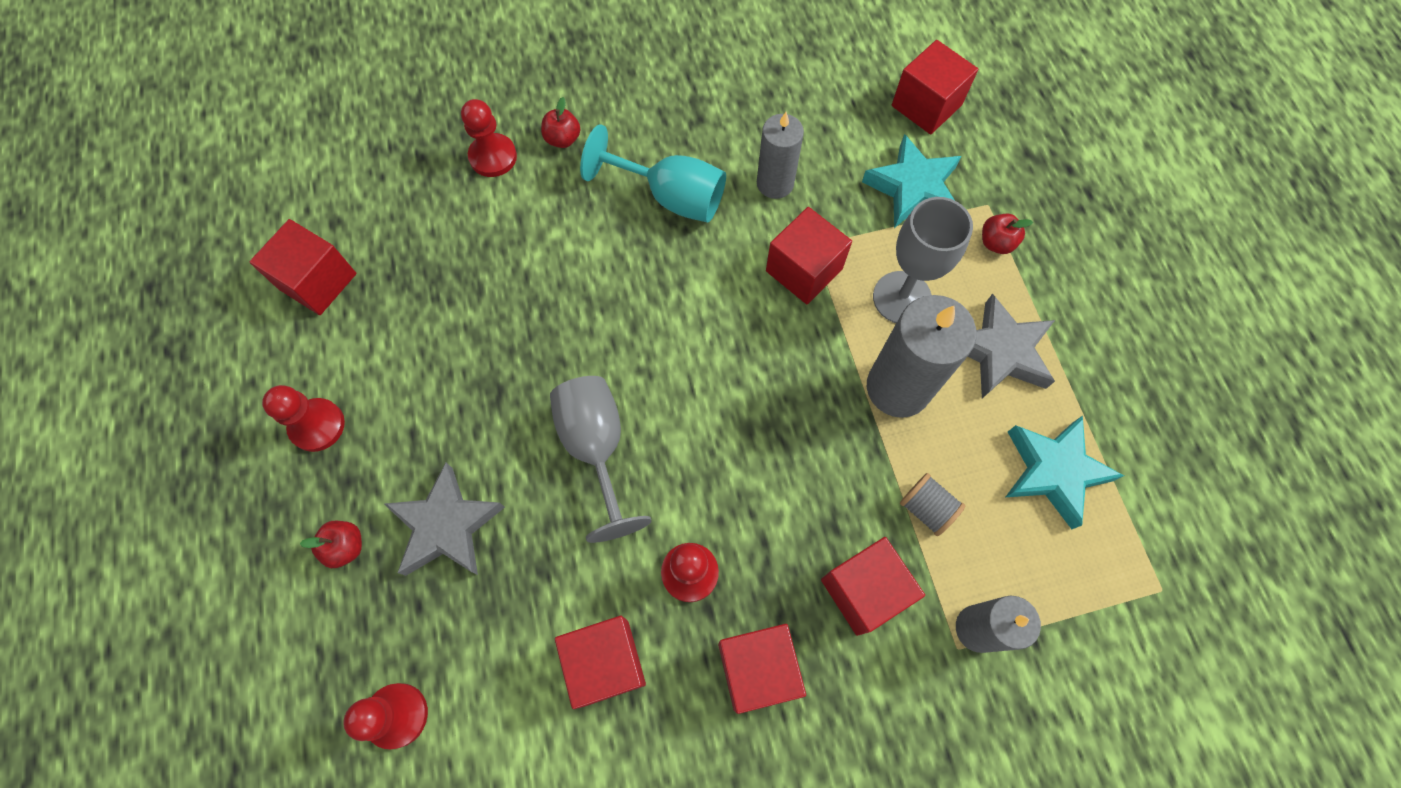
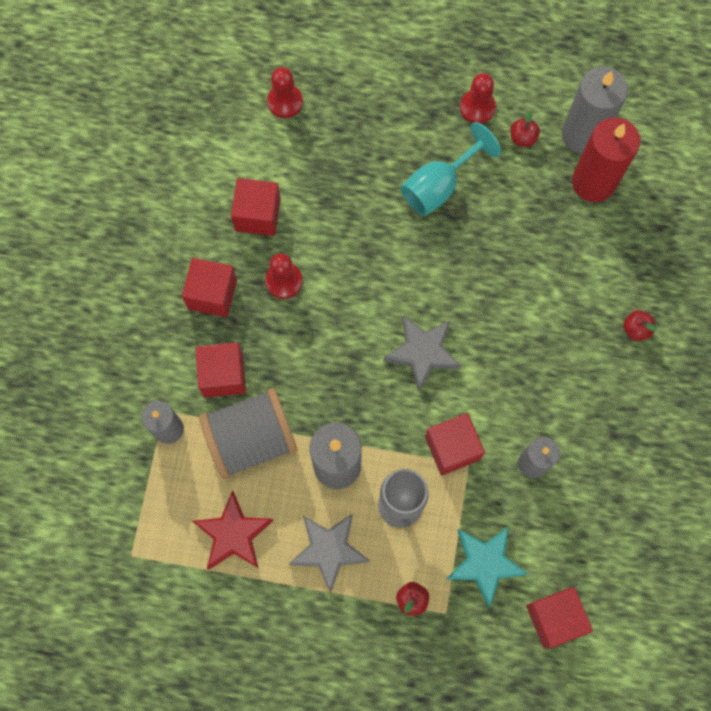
camera: 115 degrees right, 5 degrees up
(318, 281) = (583, 134): red cube -> grey candle
(346, 546) = (392, 102): red apple -> red apple (522, 138)
(384, 246) = (593, 182): none -> red candle
(446, 526) = (378, 159): grey star -> grey star (422, 353)
(493, 157) = (639, 275): red pawn -> none
(596, 448) = (386, 259): grey goblet -> none
(670, 196) = (553, 383): turquoise goblet -> turquoise goblet (439, 186)
(926, 508) = (251, 439): grey spool -> grey spool, size x2.36
(1053, 471) = (234, 534): turquoise star -> red star

